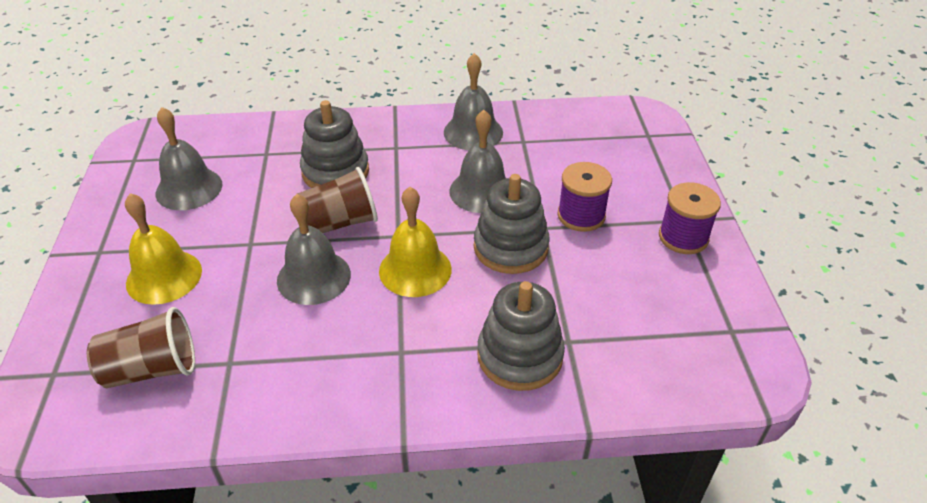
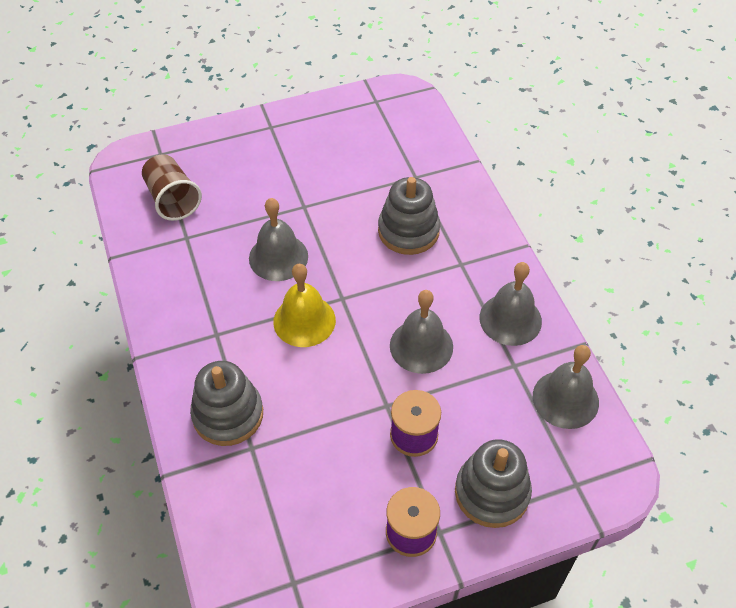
camera: 75 degrees right, 10 degrees up
(164, 276) = (256, 171): yellow bell -> none
(189, 188) = (353, 146): grey bell -> grey bell (565, 399)
(339, 223) = (344, 254): brown cup -> none
(510, 247) = (351, 384): grey stacking toy -> grey stacking toy (492, 493)

